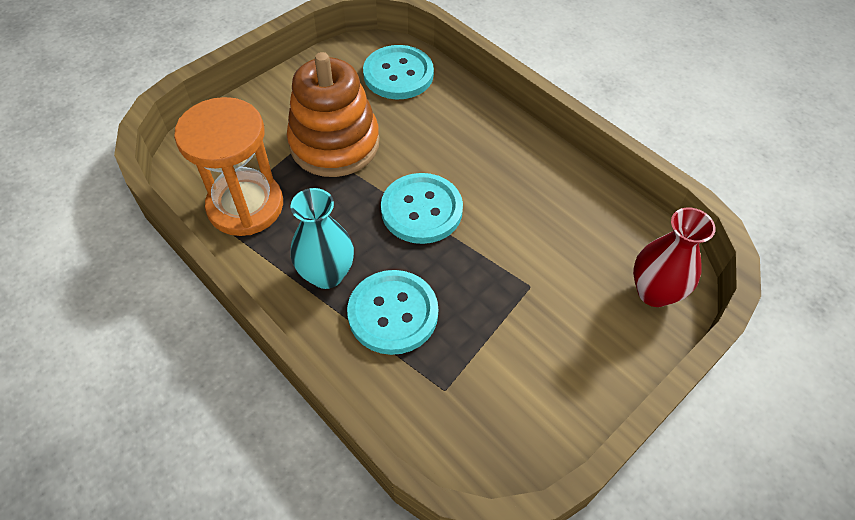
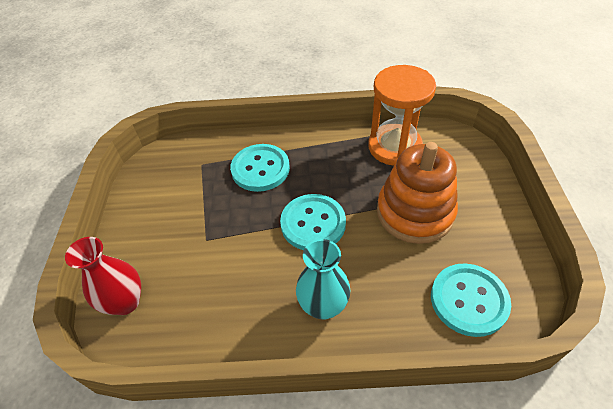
camera: 135 degrees right, 5 degrees down
(327, 274) = (312, 156): turquoise vase -> turquoise vase (323, 306)

